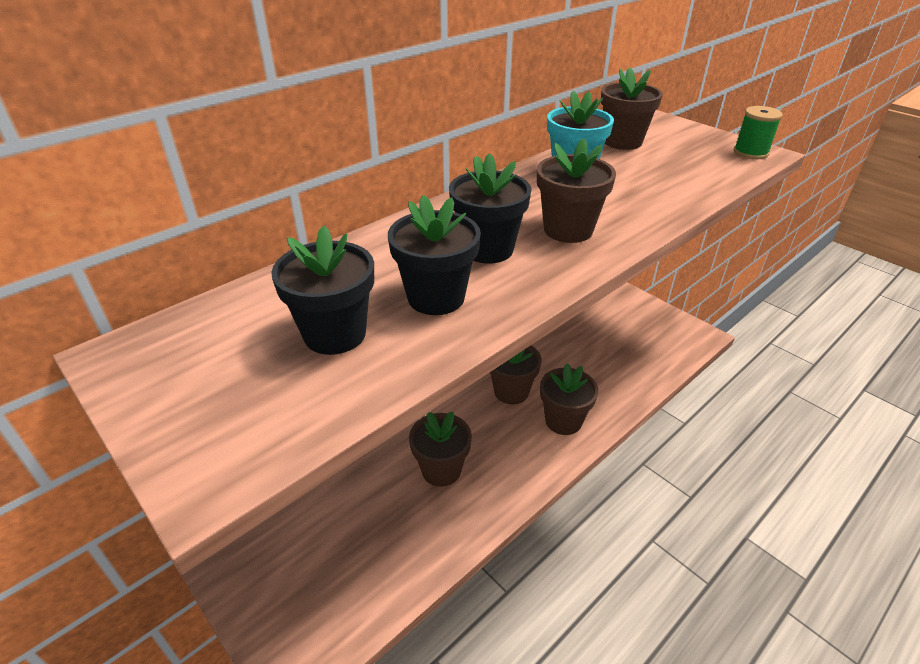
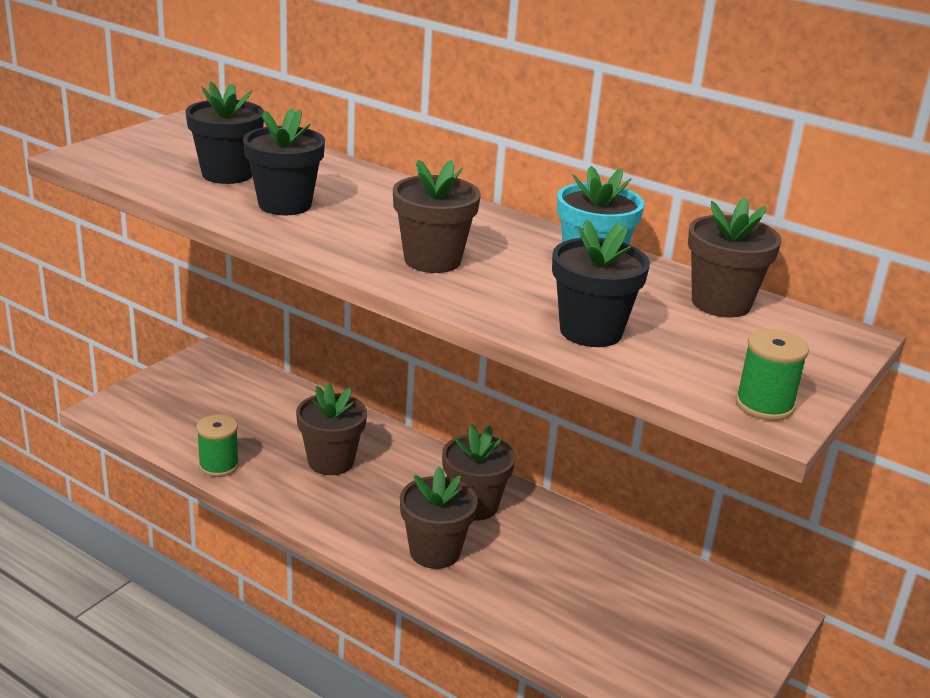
camera: 75 degrees right, 10 degrees down
(431, 558) = (219, 465): none -> green spool
(487, 249) = (375, 223): black flower pot -> black flower pot (591, 331)

